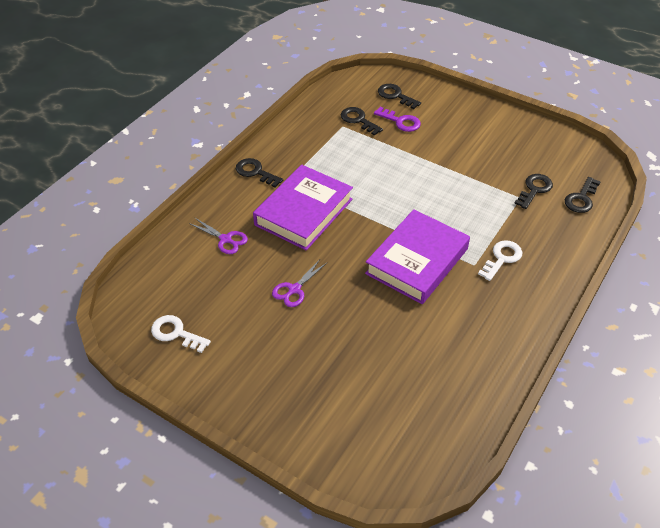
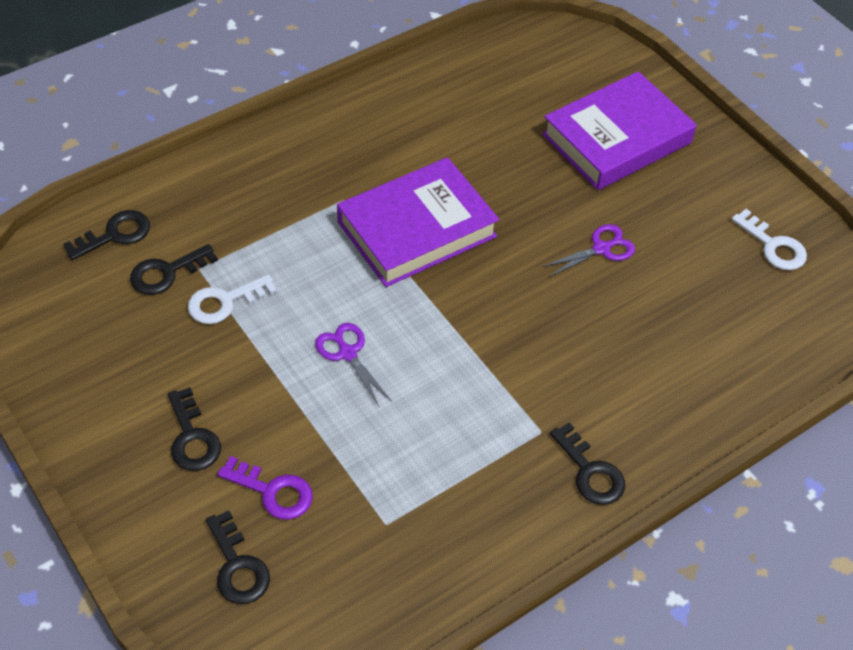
camera: 160 degrees left, 5 degrees up
(225, 239) = (676, 358): purple scissors -> purple scissors (348, 353)
(303, 212) = (540, 362): purple book -> purple book (616, 139)
(358, 120) = (349, 527): black key -> black key (192, 437)
(401, 121) = (273, 491): purple key -> purple key turned 150 degrees clockwise
(502, 258) = (302, 194): white key -> white key (224, 302)

